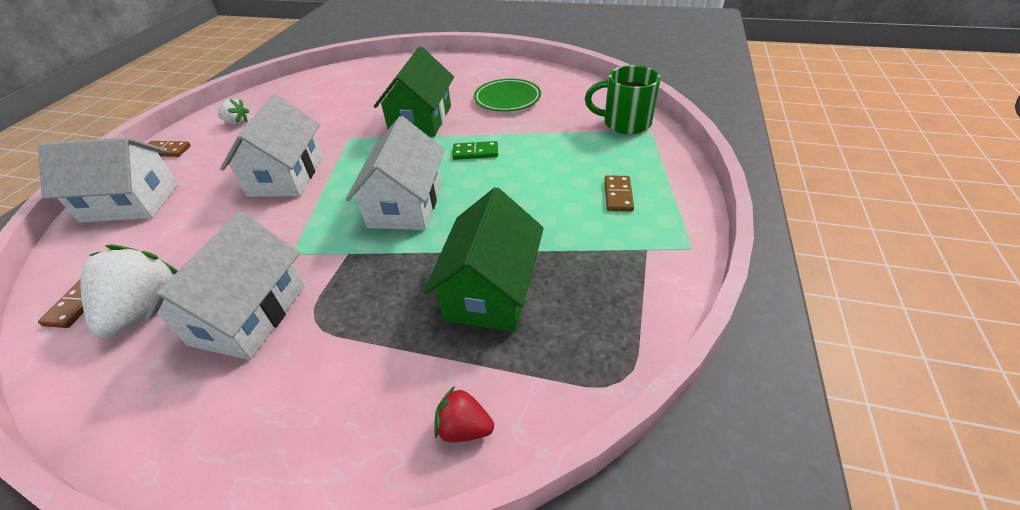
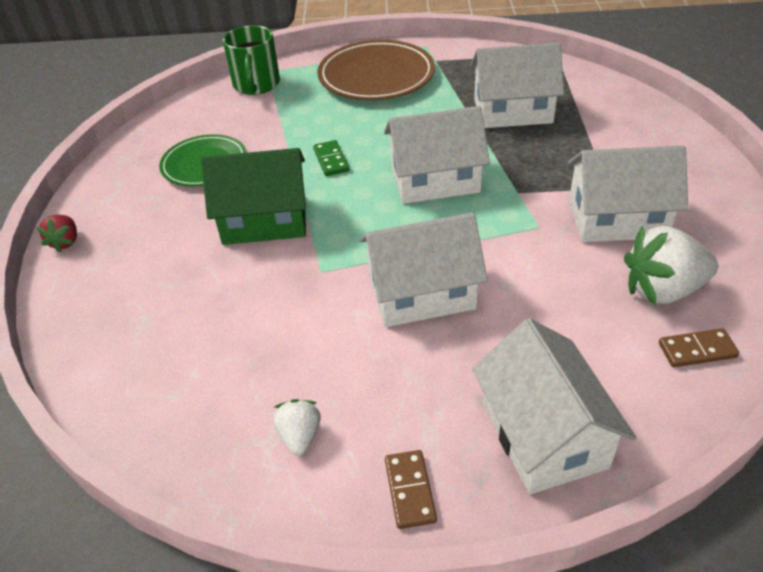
camera: 105 degrees left, 0 degrees up
(464, 428) = (619, 98): red strawberry -> red strawberry (65, 242)
(490, 290) = (512, 111): green house -> white house
(618, 195) = (376, 76): brown domino -> brown plate

